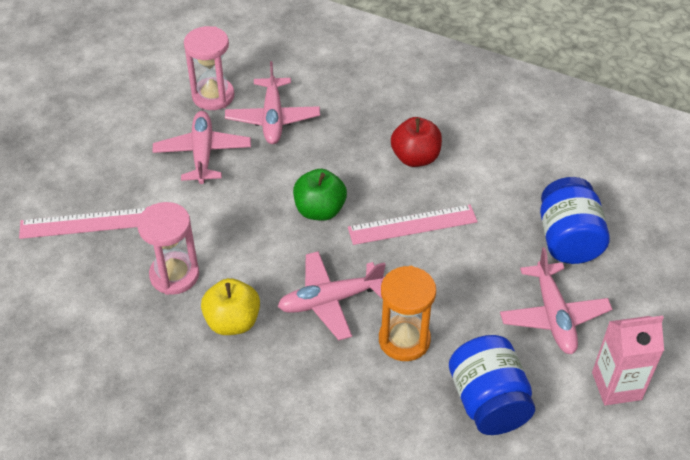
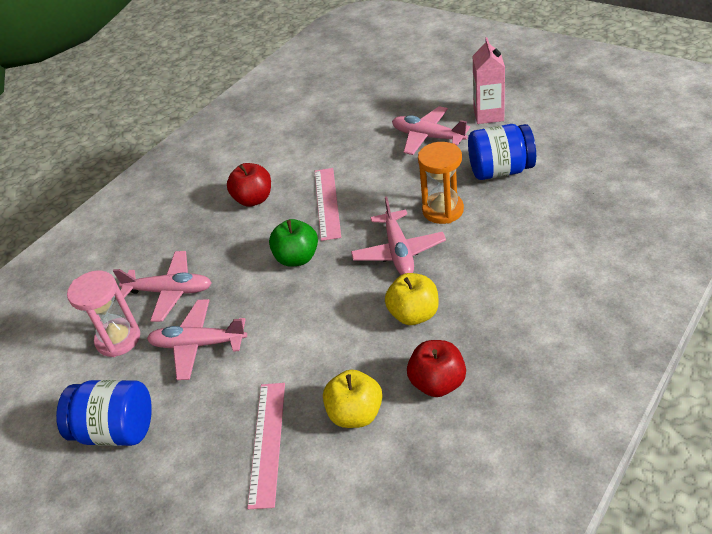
camera: 75 degrees left, 5 degrees down
(108, 284) = (355, 414): none -> yellow apple
(138, 348) = (437, 383): none -> red apple
(174, 275) = (353, 359): pink hourglass -> none
(553, 316) = (428, 137): pink plane -> pink plane turned 150 degrees counterclockwise
(568, 239) = (360, 126): blue jar -> blue jar (116, 430)

